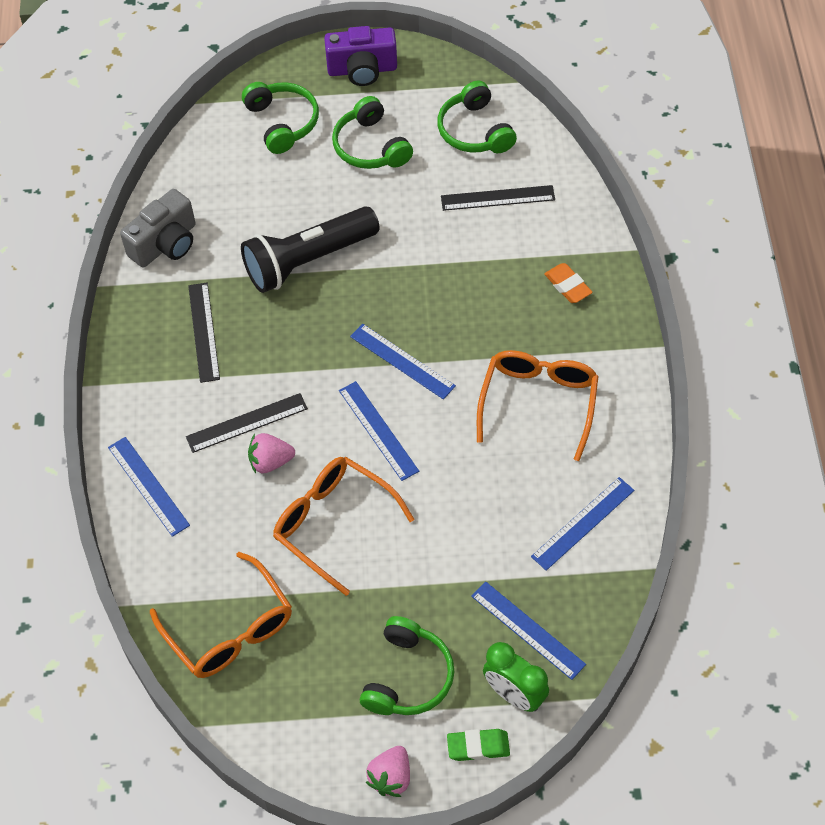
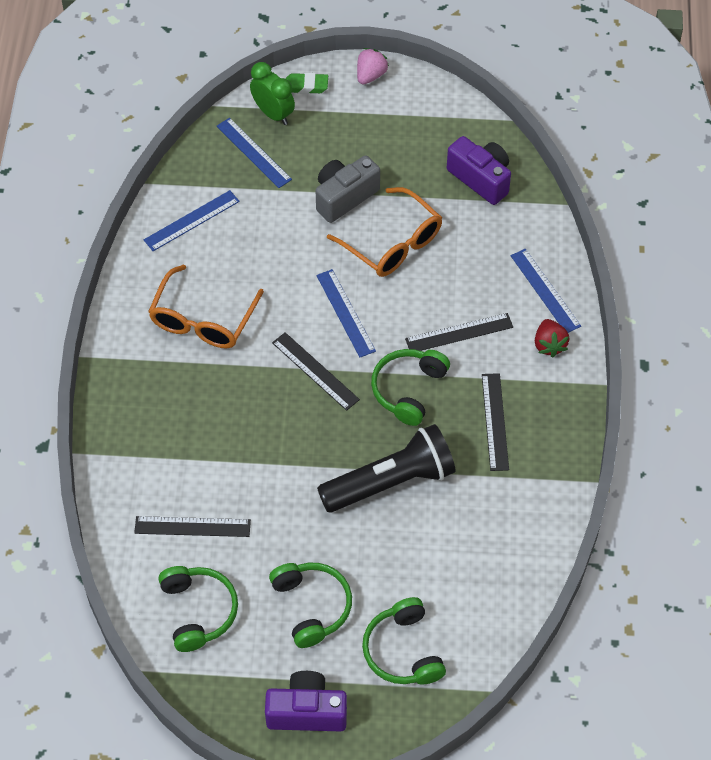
camera: 175 degrees left, 0 degrees up
(144, 421) = (549, 345): none -> red strawberry
(165, 244) = (531, 518): grey camera -> grey camera (344, 197)
(229, 628) = (481, 179): orange glasses -> purple camera
(270, 462) = (440, 298): pink strawberry -> none
(402, 361) = (315, 371): blue ruler -> black ruler
(408, 677) = (349, 133): green headphones -> green headphones (408, 390)
(568, 286) = (148, 424): orange eraser -> none

